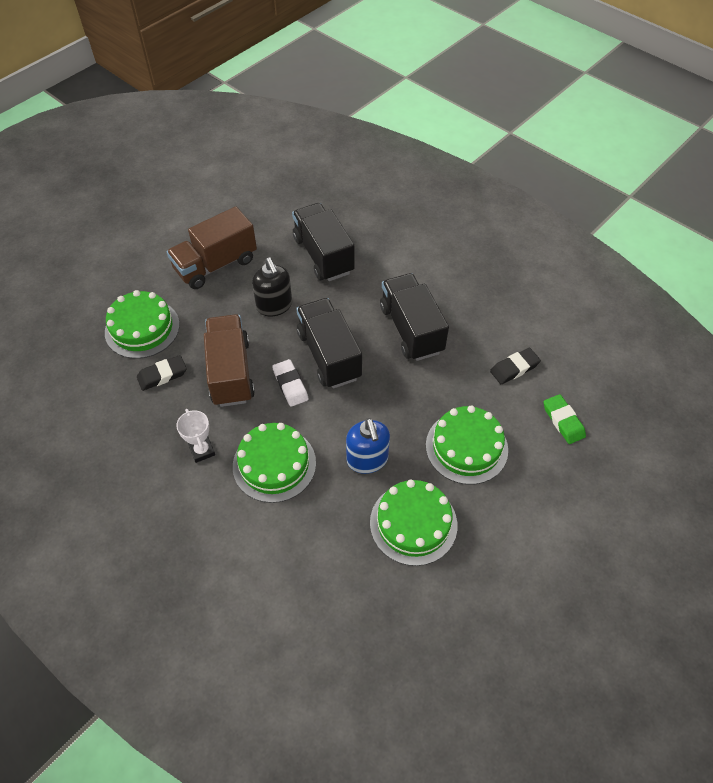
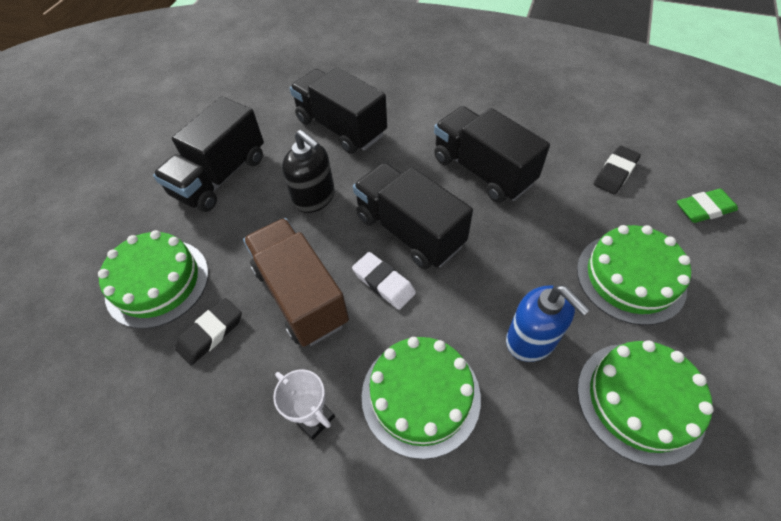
camera: 20 degrees left, 0 degrees up
(215, 265) = (220, 176): brown truck -> black truck
(563, 421) = (704, 209): green eraser -> green eraser turned 60 degrees counterclockwise

